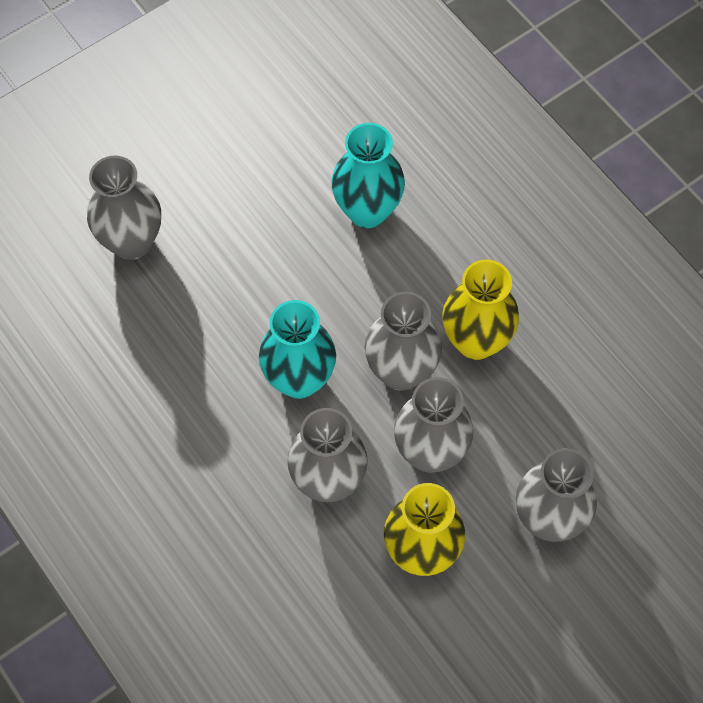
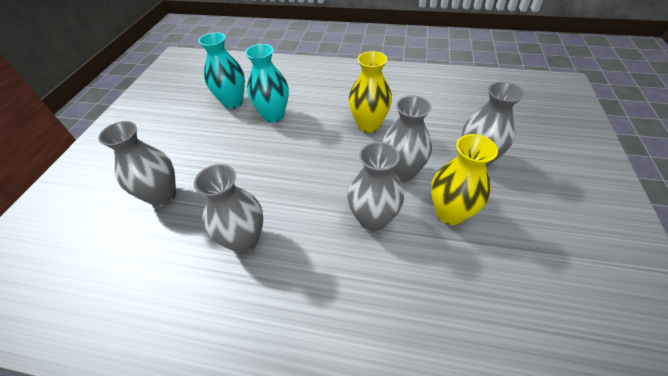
camera: 40 degrees left, 15 degrees down
(299, 379) = (310, 189): turquoise vase -> turquoise vase (232, 102)
(401, 371) = (352, 154): grey vase -> grey vase (244, 240)

